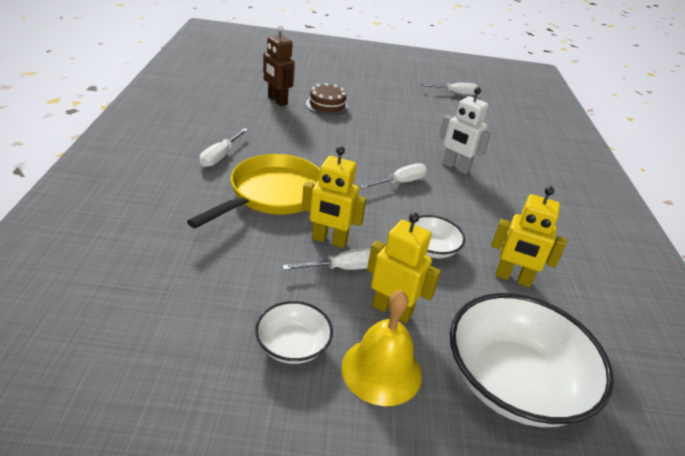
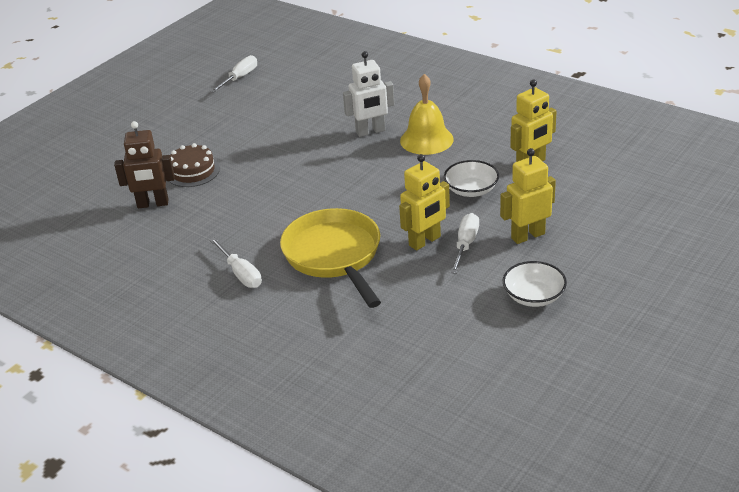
camera: 50 degrees left, 0 degrees up
(381, 370) = (581, 261): yellow bell -> yellow bell (426, 140)
(400, 182) = (370, 173): white screwdriver -> none
(514, 382) = (624, 206): white bowl -> none

